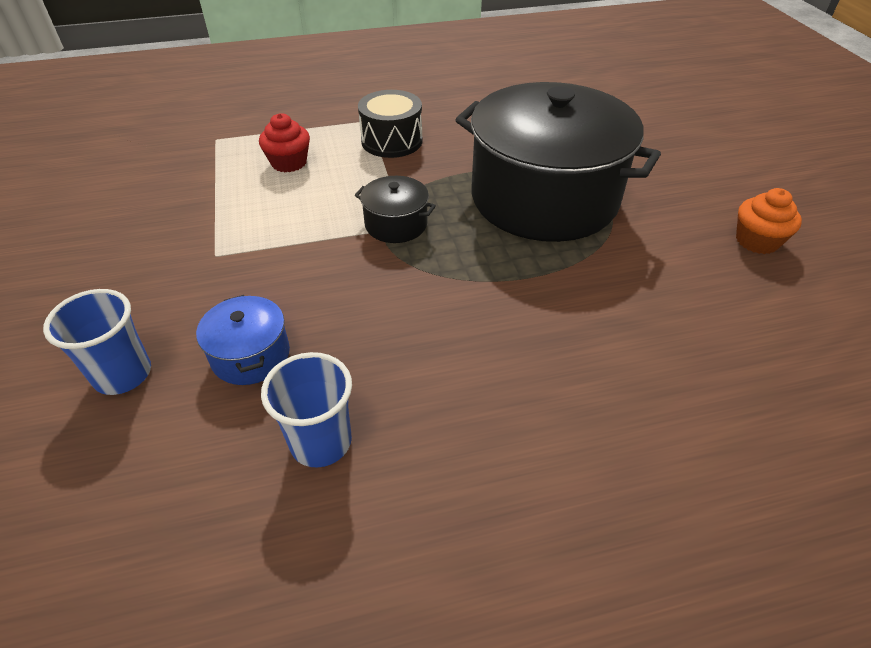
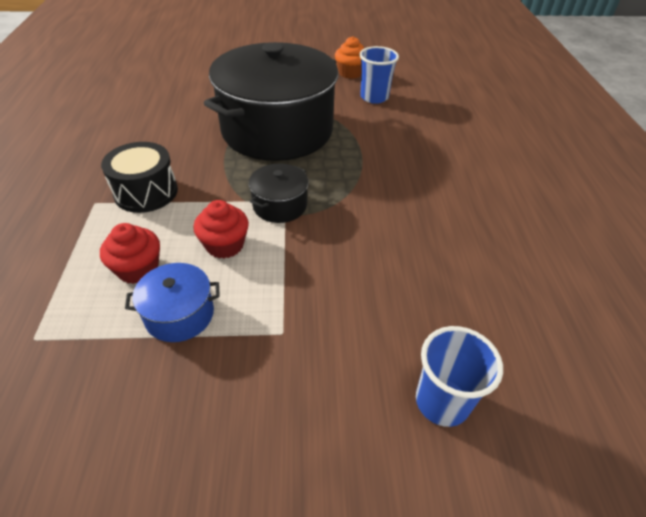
camera: 80 degrees left, 0 degrees up
(250, 355) = (424, 305): blue pot -> blue pot (179, 314)
(321, 442) = (506, 267): blue cup -> blue cup (374, 97)
(326, 201) = (225, 245): none -> red cupcake

